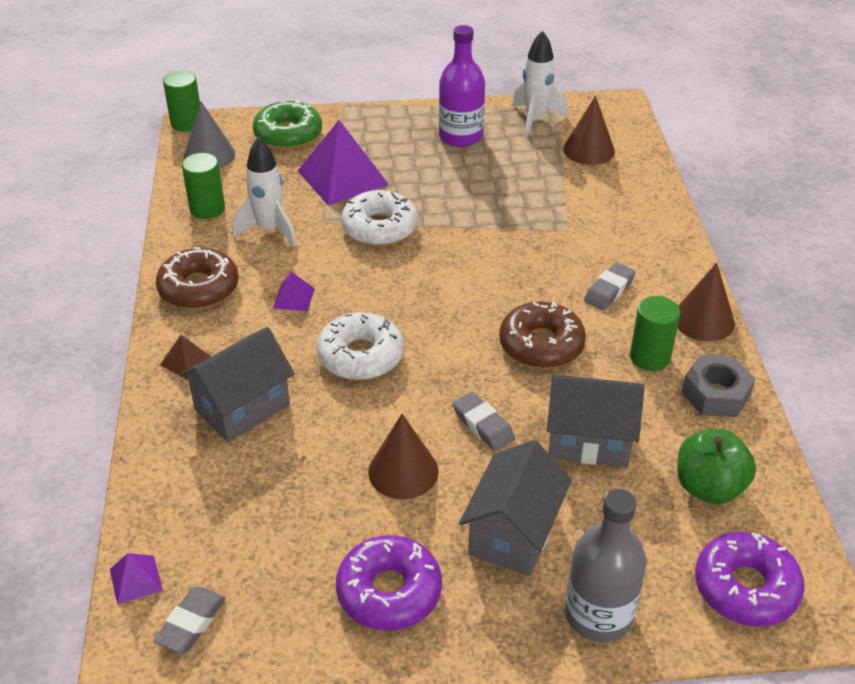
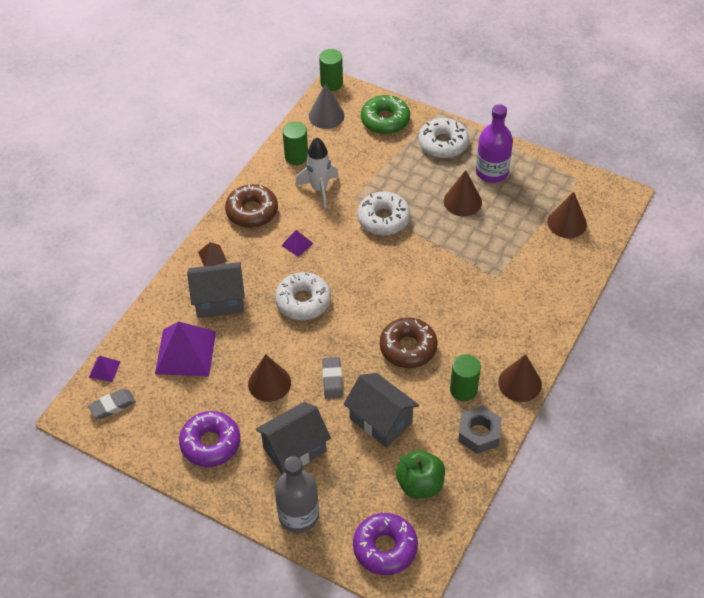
camera: 35 degrees right, 10 degrees up
(342, 177) = (391, 170): purple pyramid -> purple pyramid (185, 352)
(379, 131) = (443, 144): none -> white donut
(456, 175) = (462, 201): none -> brown cone
(535, 119) = (554, 181): white rocket -> none
(609, 290) = (481, 333): grey eraser -> none

